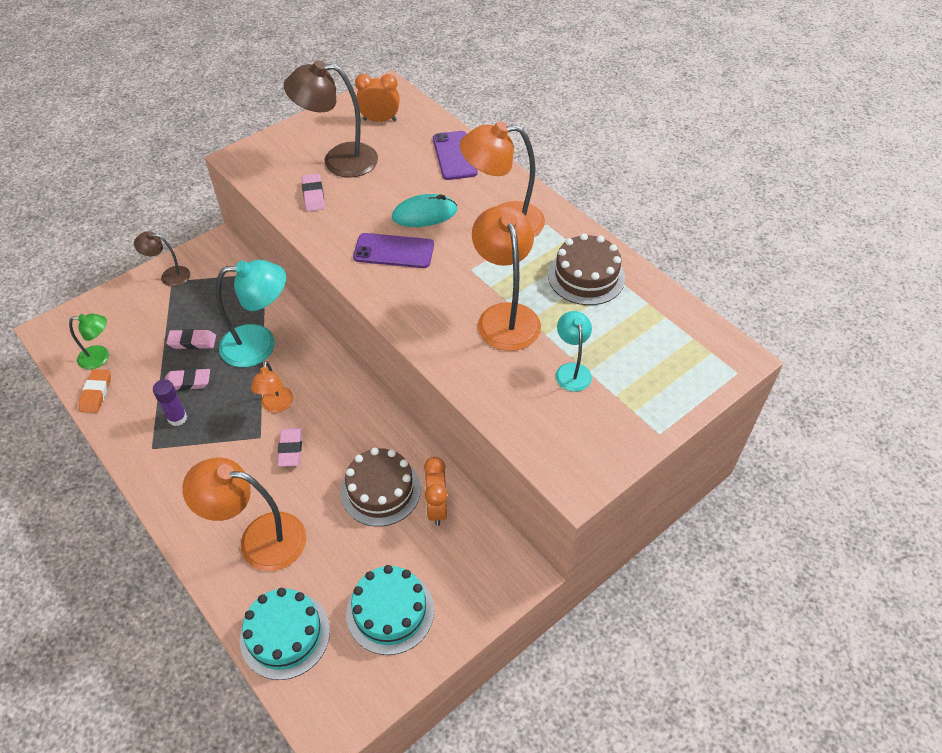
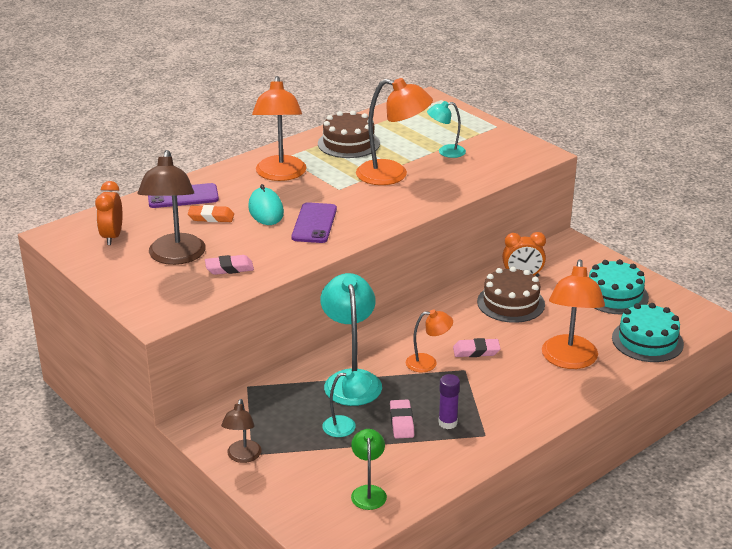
camera: 90 degrees left, 20 degrees down
(96, 393) = (419, 486): orange eraser -> orange eraser (211, 217)
(192, 342) = (346, 426): pink eraser -> turquoise lamp
(505, 316) = (392, 175): orange lamp -> orange lamp turned 150 degrees counterclockwise

